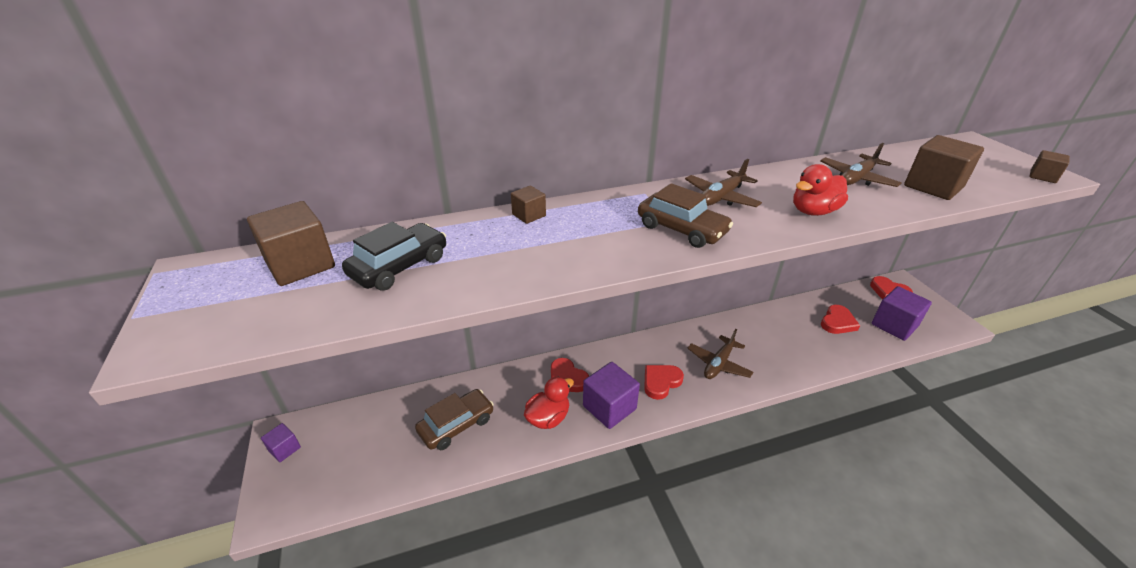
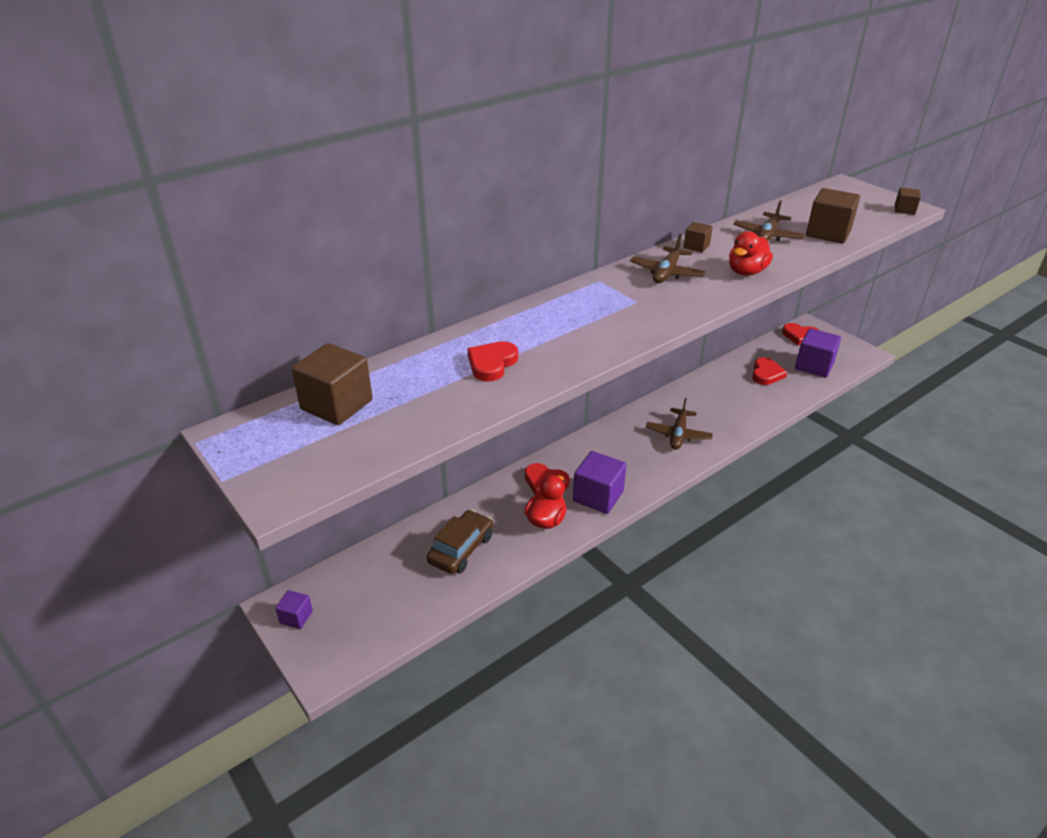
camera: 20 degrees left, 0 degrees up
(399, 266) = (431, 387): black car -> none
(529, 215) = (510, 320): brown cube -> brown cube (696, 246)
(661, 382) = (634, 463): red heart -> red heart (492, 364)
(681, 229) = (650, 307): brown car -> none

